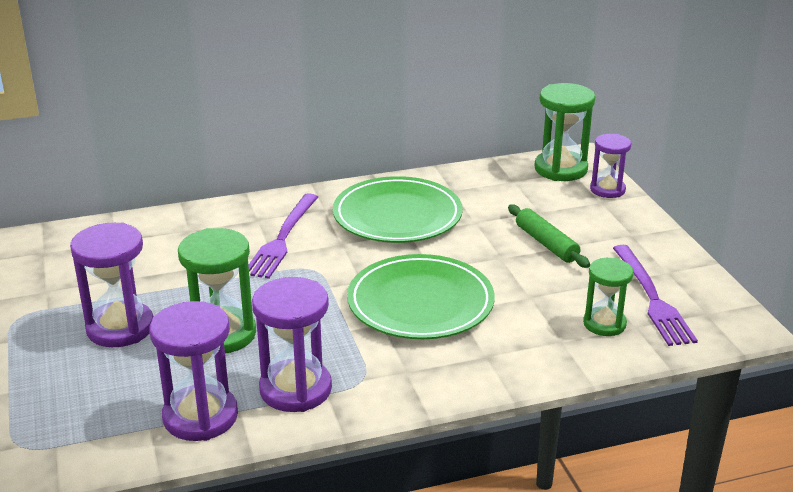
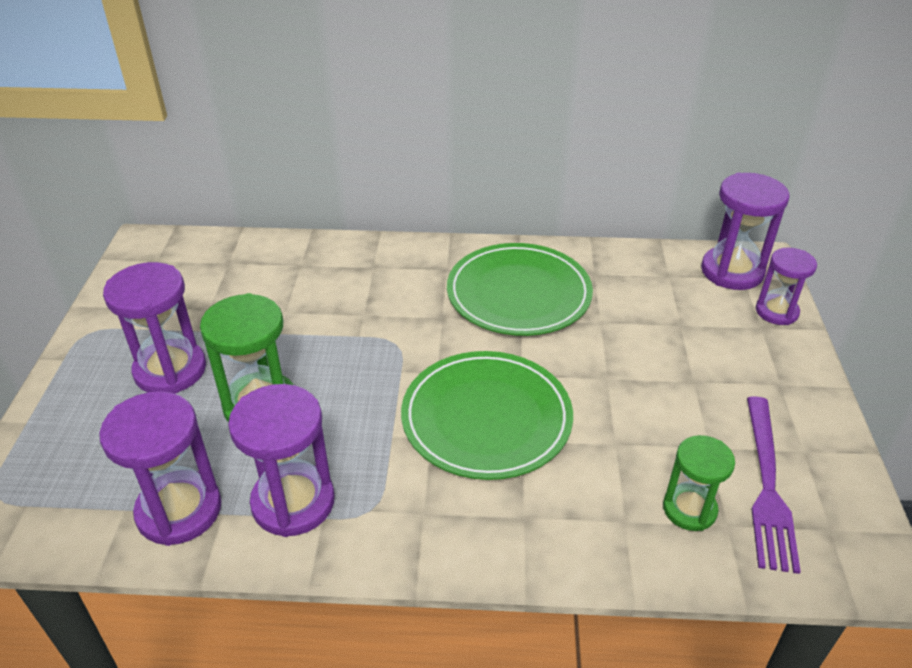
camera: 20 degrees right, 10 degrees up
(282, 238) = (385, 296): purple fork -> none
(546, 244) = (669, 371): green rolling pin -> none
(560, 169) = (732, 271): green hourglass -> purple hourglass

